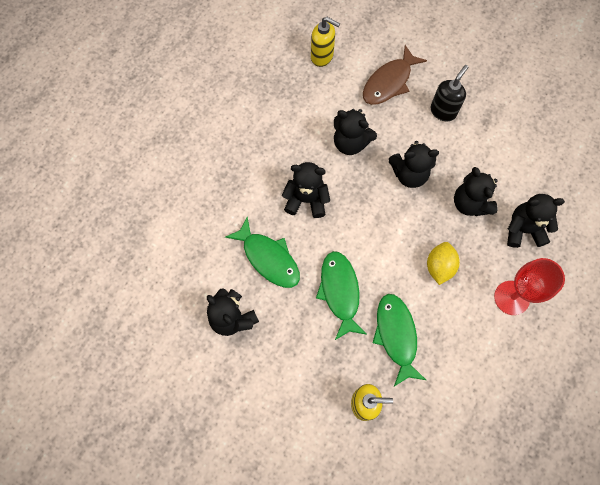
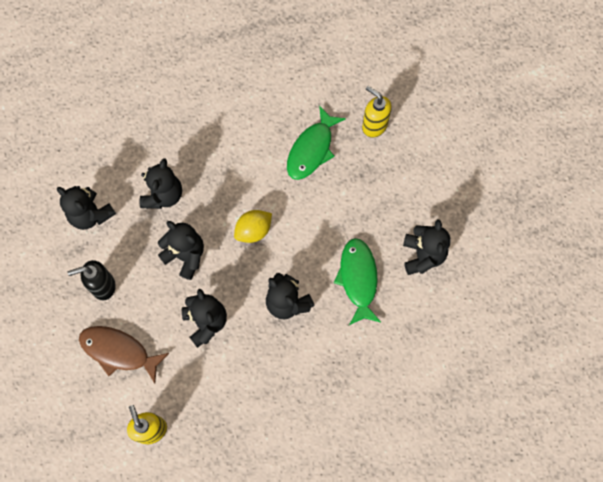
camera: 140 degrees left, 0 degrees up
(340, 292) = (325, 210): green fish -> none
(389, 82) = (119, 351): brown fish -> brown fish turned 150 degrees counterclockwise
(439, 267) = (234, 170): yellow lemon -> yellow lemon (253, 231)
(511, 298) = (205, 110): red goblet -> none
(523, 230) = (146, 146): black teddy bear -> black teddy bear (91, 215)

